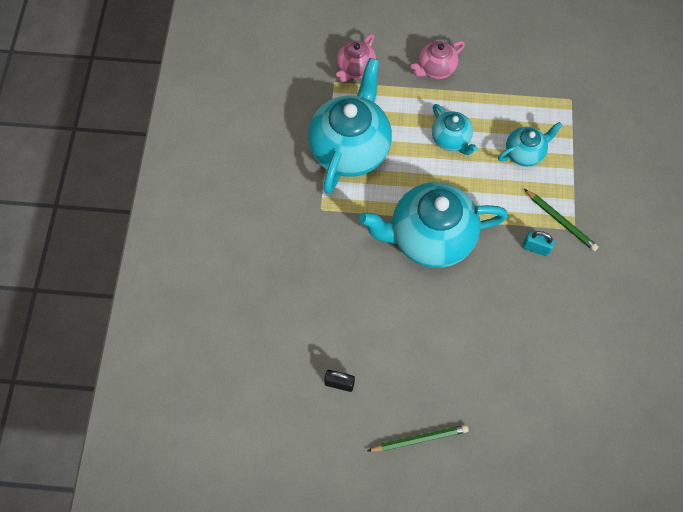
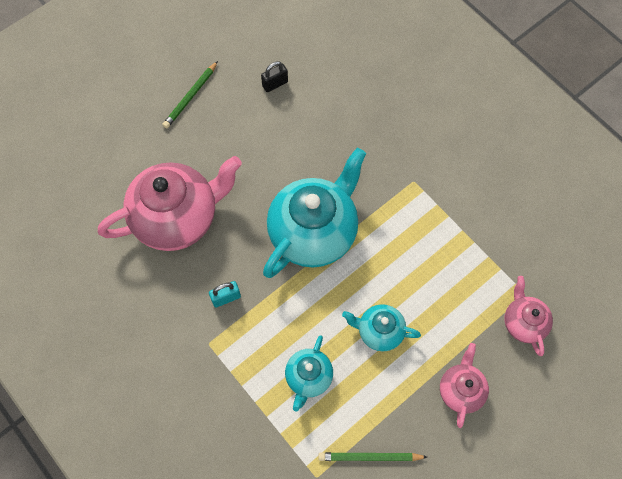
camera: 135 degrees right, 0 degrees up
(350, 148) = (446, 247): turquoise teapot -> none
(522, 339) = (177, 218): none -> pink teapot
(560, 221) = (225, 340): green pencil -> green pencil (369, 457)

